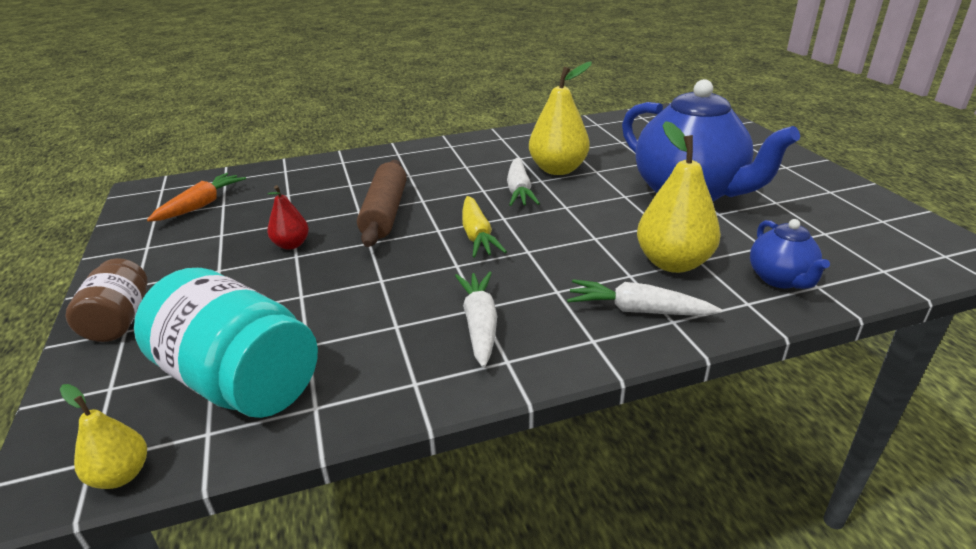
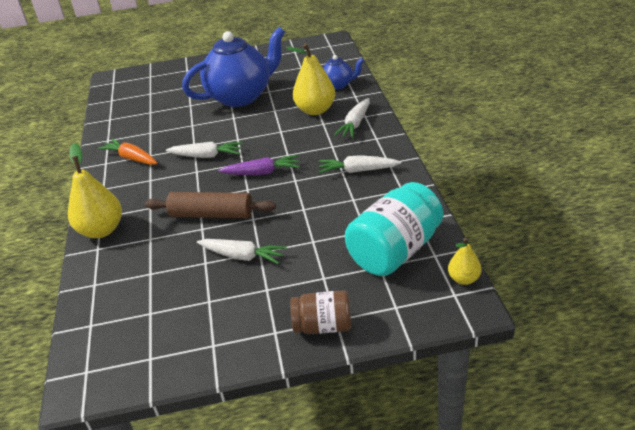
camera: 80 degrees left, 5 degrees up
(201, 205) = (144, 328): orange carrot -> orange carrot (131, 158)
(291, 245) = (242, 256): red pear -> white carrot
(477, 236) = (262, 172): yellow carrot -> purple carrot
(558, 169) = (181, 139): yellow pear -> yellow pear (101, 230)

